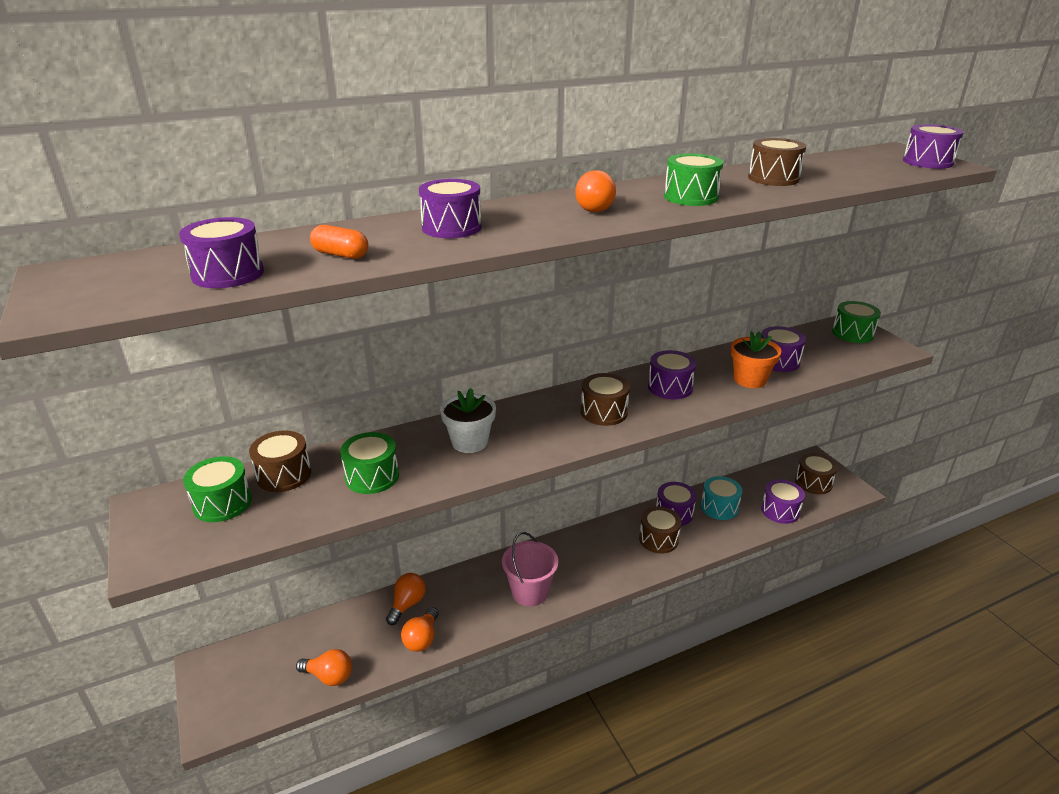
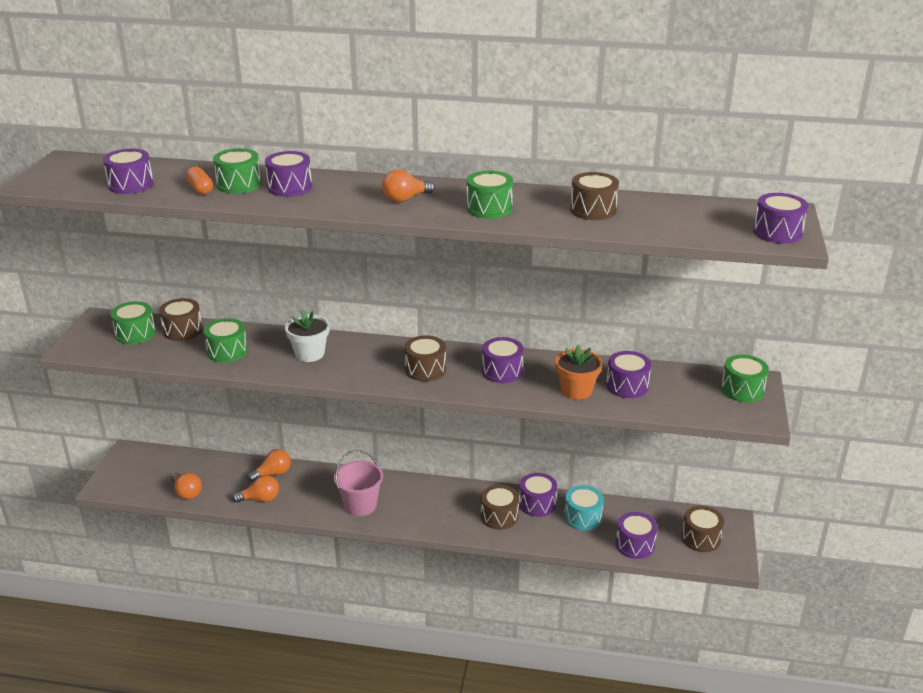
camera: 35 degrees right, 0 degrees up
(383, 239) = (239, 184): none -> green drum
(422, 639) = (260, 499): orange light bulb -> orange light bulb turned 150 degrees counterclockwise

